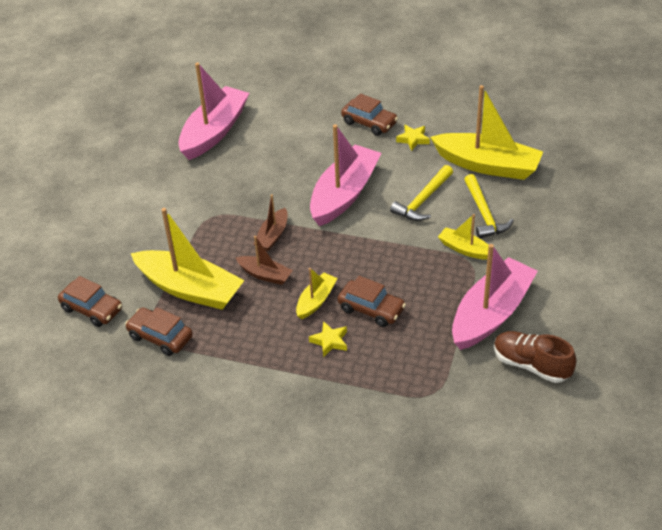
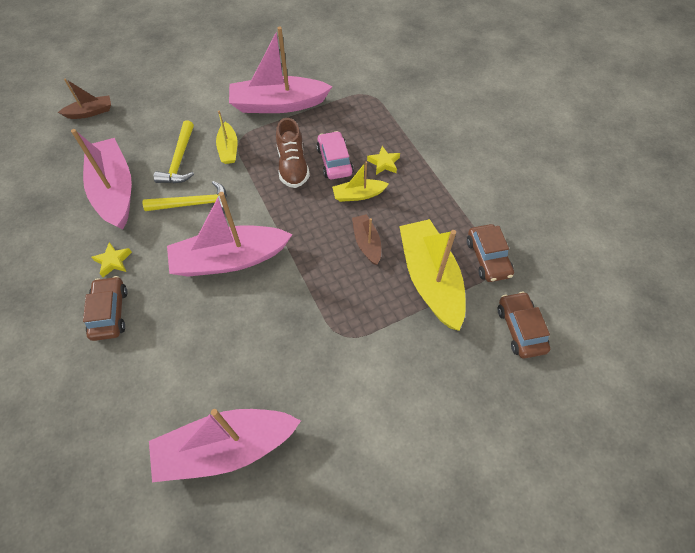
camera: 135 degrees left, 15 degrees up
(272, 236) = (323, 271): brown boat -> brown boat (90, 112)
(371, 309) = (334, 161): brown car -> pink car
(484, 214) = (179, 160): yellow hammer -> yellow hammer turned 150 degrees clockwise
(487, 165) = (115, 191): yellow boat -> pink boat
(531, 365) = (302, 68): brown shoe -> brown shoe (292, 166)

